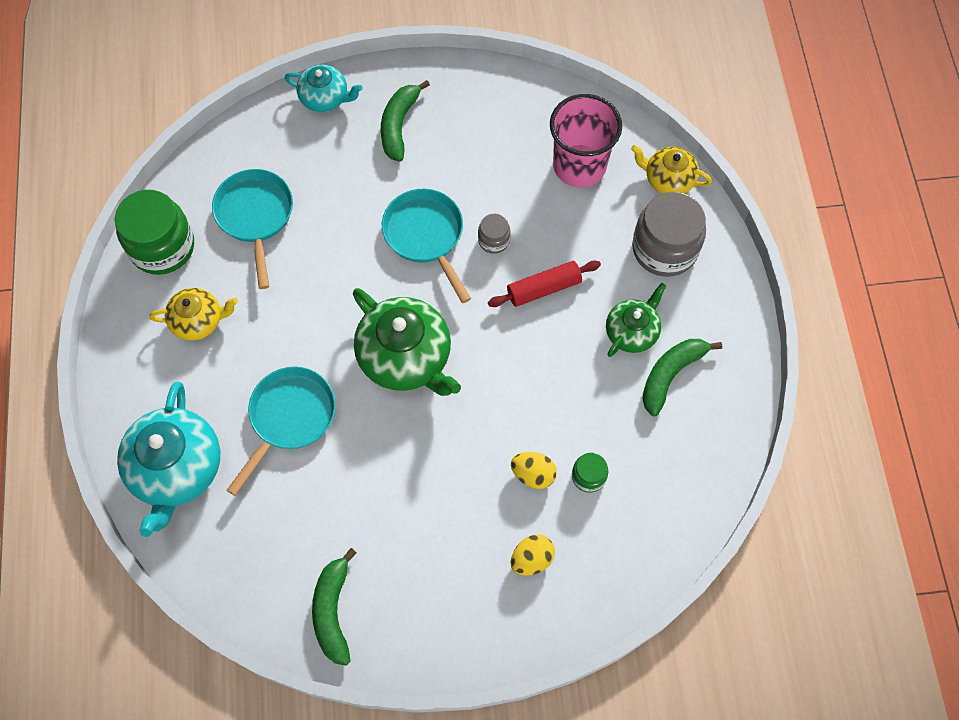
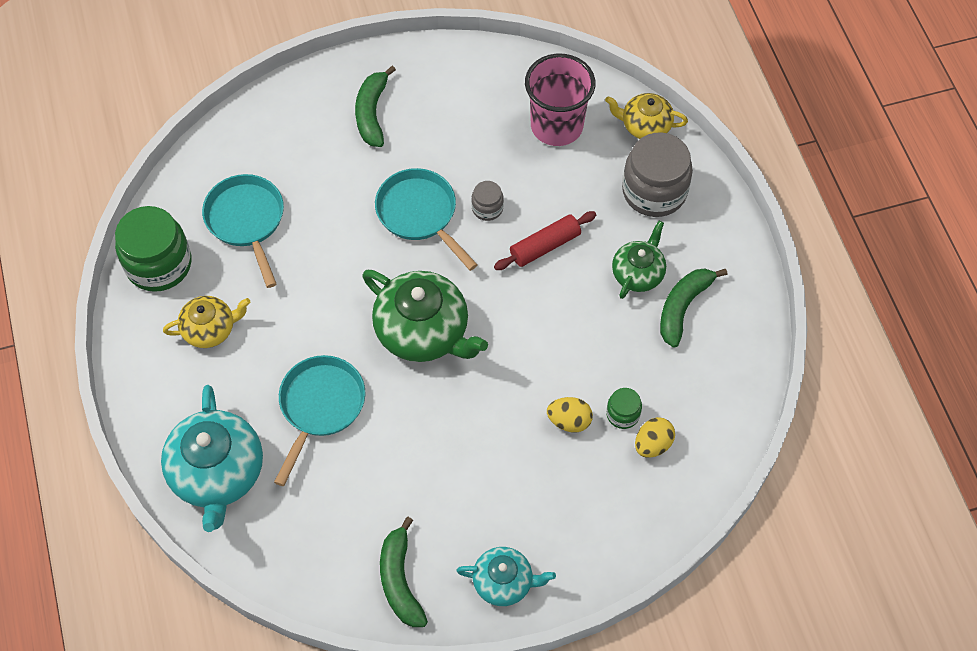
camera: 10 degrees left, 5 degrees down
(325, 98) = (293, 98): turquoise teapot -> turquoise teapot (504, 582)
(531, 559) = (583, 499): yellow egg -> yellow egg (652, 444)

